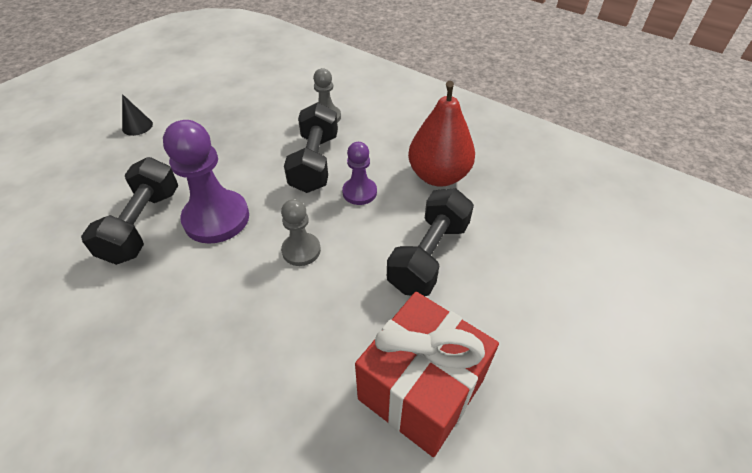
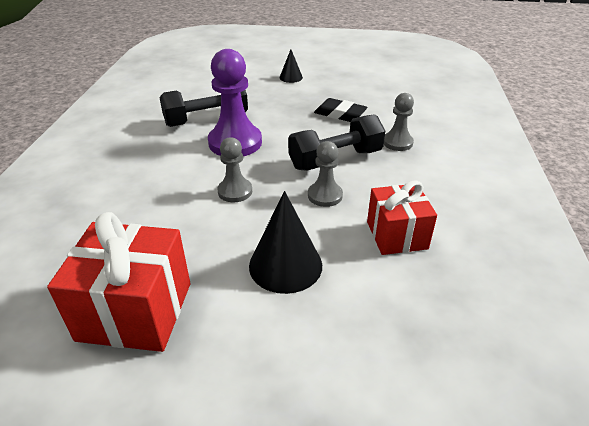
camera: 60 degrees right, 10 degrees down
(247, 127) = (340, 114): none -> black eraser
(359, 192) = (325, 195): purple pawn -> grey pawn
(429, 255) = (285, 265): black dumbbell -> black cone
(438, 176) = (396, 235): red pear -> red gift

